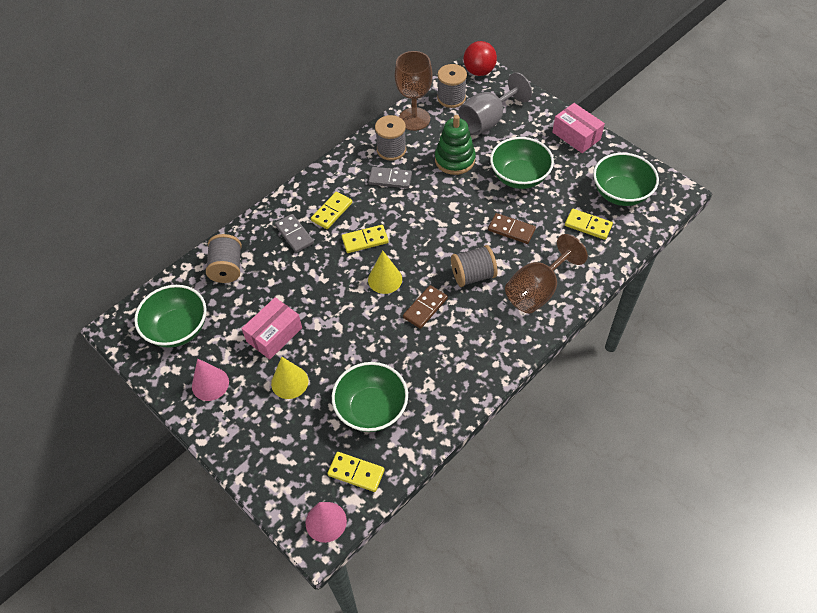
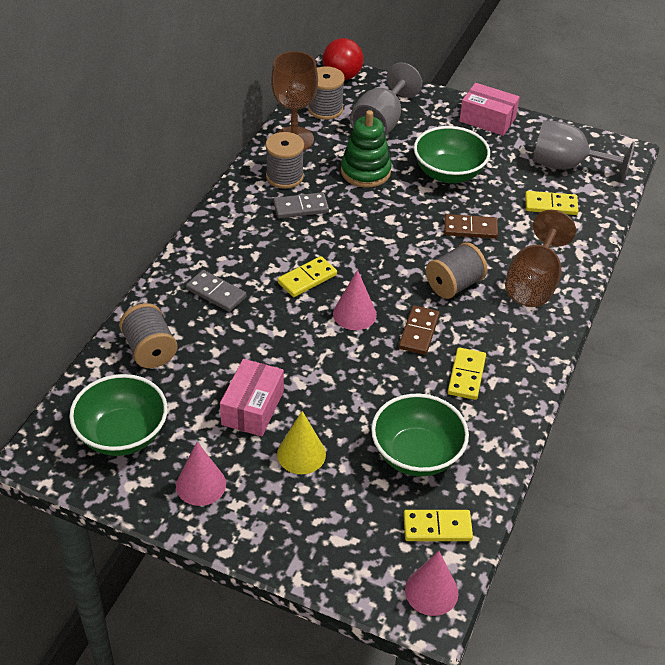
camera: 25 degrees left, 10 degrees down
(332, 212) = (249, 258): yellow domino -> yellow domino (466, 375)
(385, 279) = (354, 314): yellow cone -> pink cone
(620, 193) = (567, 166): green bowl -> grey goblet

